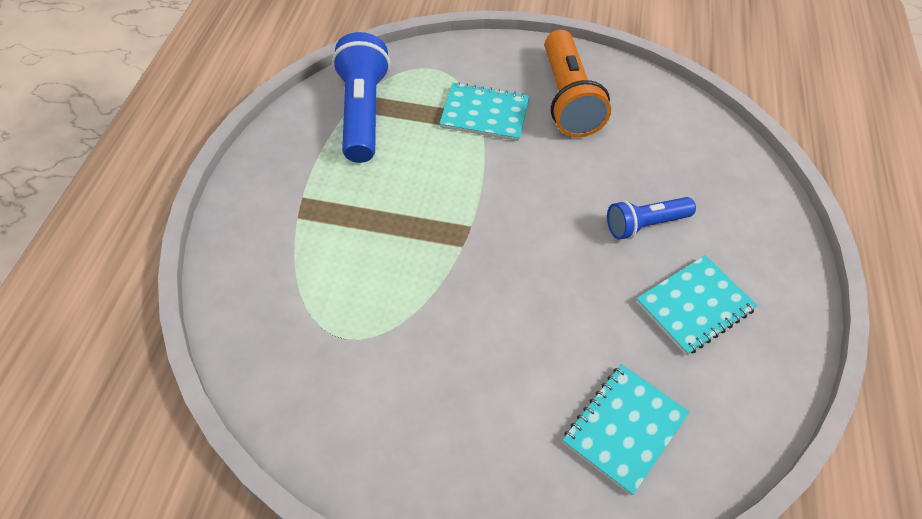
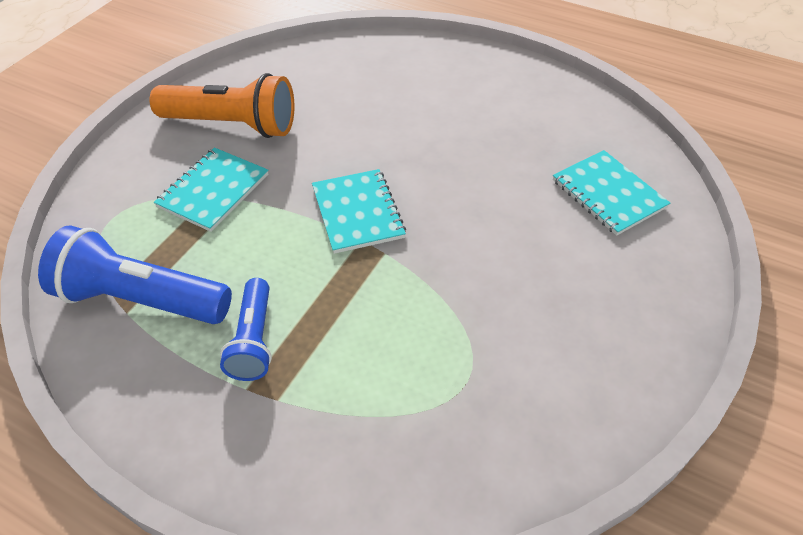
camera: 70 degrees left, 5 degrees down
(645, 225) = (411, 121): blue flashlight -> blue flashlight (253, 340)
(694, 306) = (503, 119): turquoise notebook -> turquoise notebook (357, 212)

